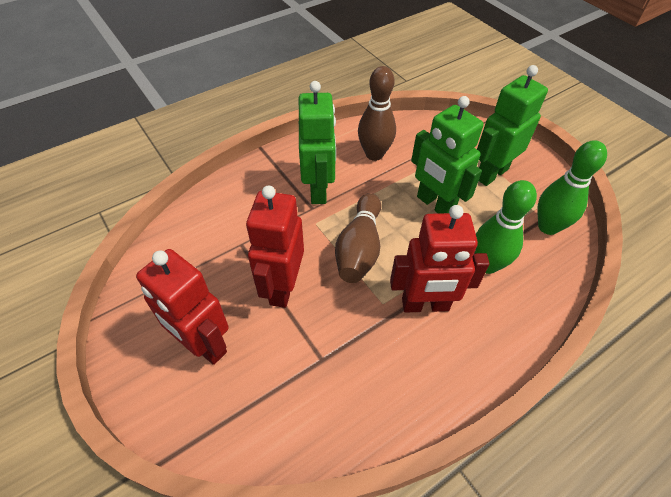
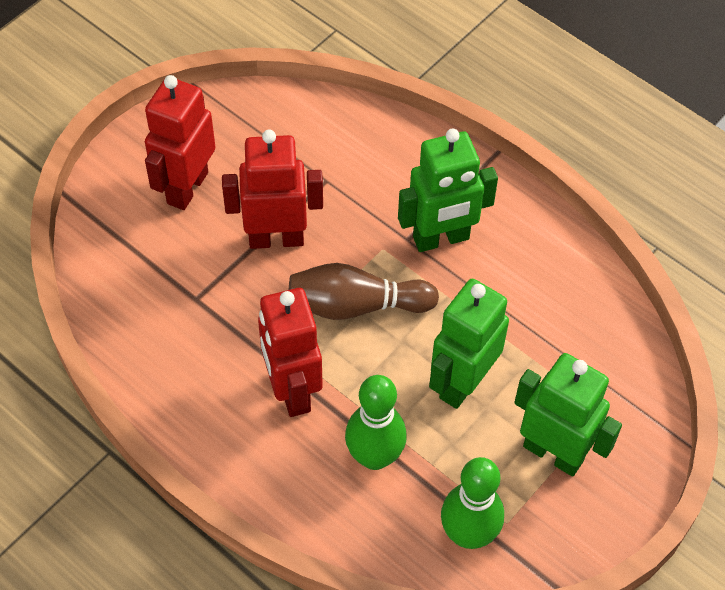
camera: 75 degrees right, 5 degrees up
(374, 154) = (536, 291): brown bowling pin -> none

